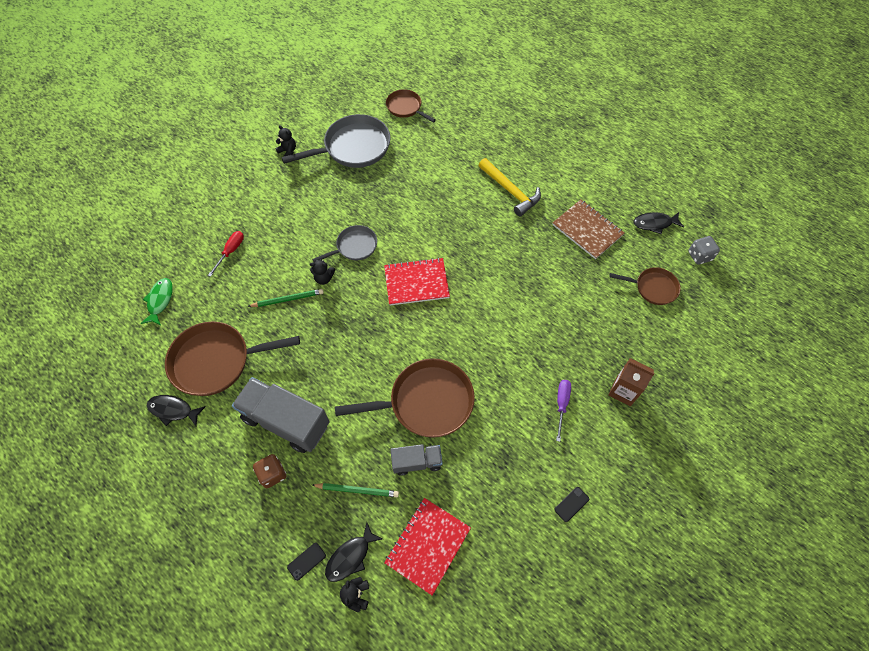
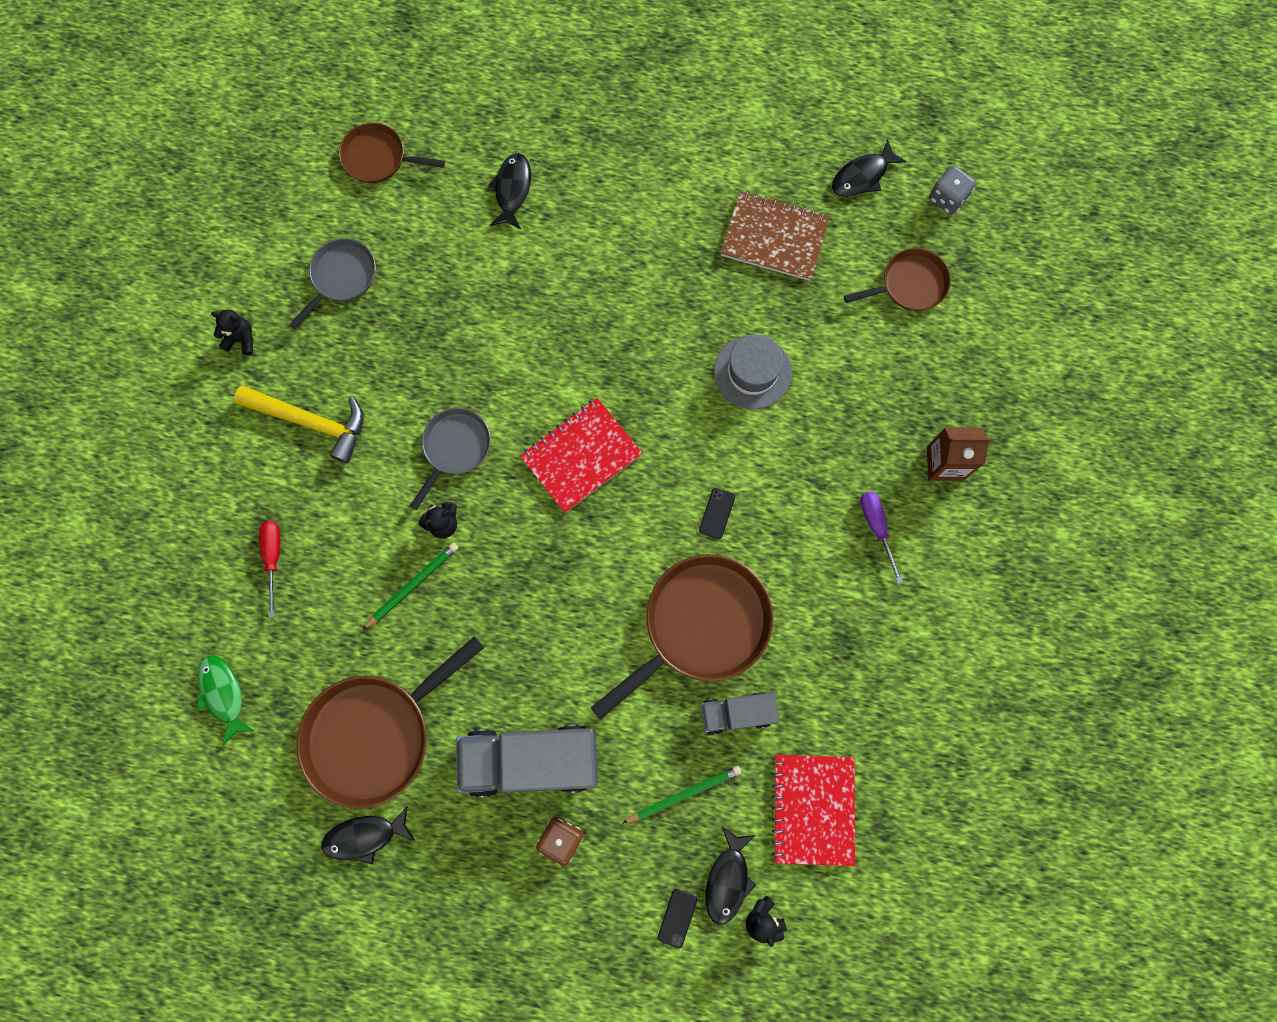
camera: 30 degrees left, 15 degrees up
(353, 147) = (341, 277): grey pan -> grey pan, size x0.56
(417, 462) = (737, 713): grey truck -> grey truck turned 150 degrees counterclockwise
(461, 148) = (512, 190): none -> black fish
(510, 191) = (629, 229): yellow hammer -> yellow hammer (311, 422)
(536, 288) = (752, 372): none -> grey hat
(571, 504) = (957, 654): black phone -> black phone (717, 513)

